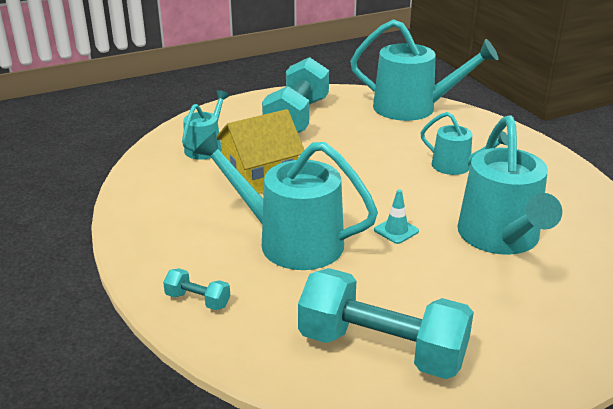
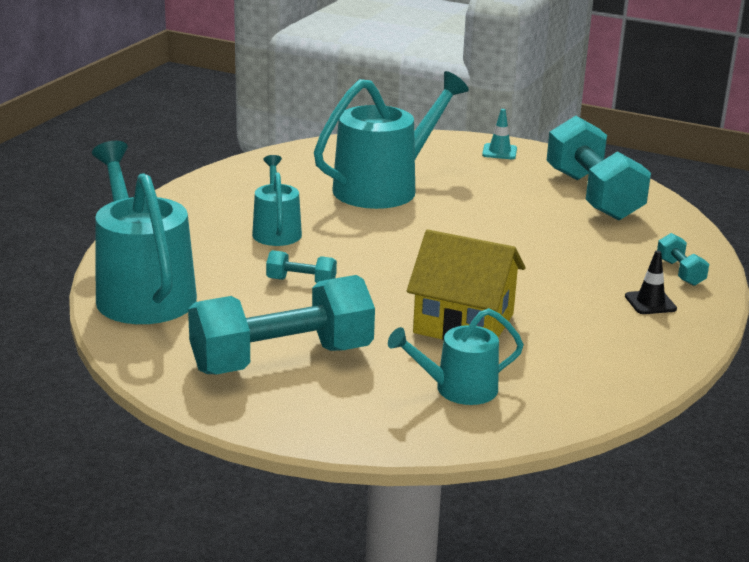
camera: 130 degrees left, 5 degrees down
(184, 256) = (650, 303): none -> black traffic cone
(291, 241) = (541, 265): turquoise watering can -> none
(374, 150) = (301, 282): none -> turquoise dumbbell
(396, 230) = (444, 228): turquoise traffic cone -> turquoise traffic cone (499, 152)

